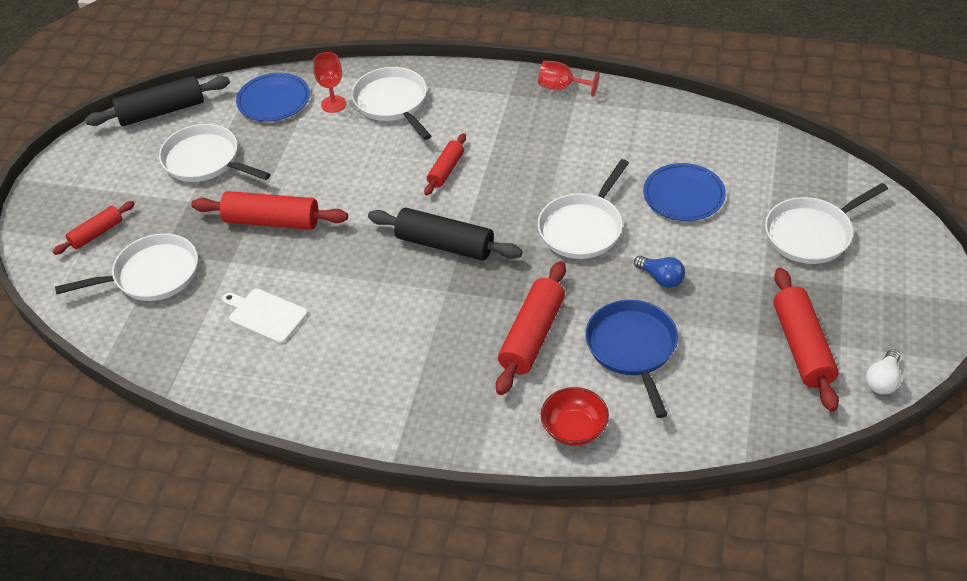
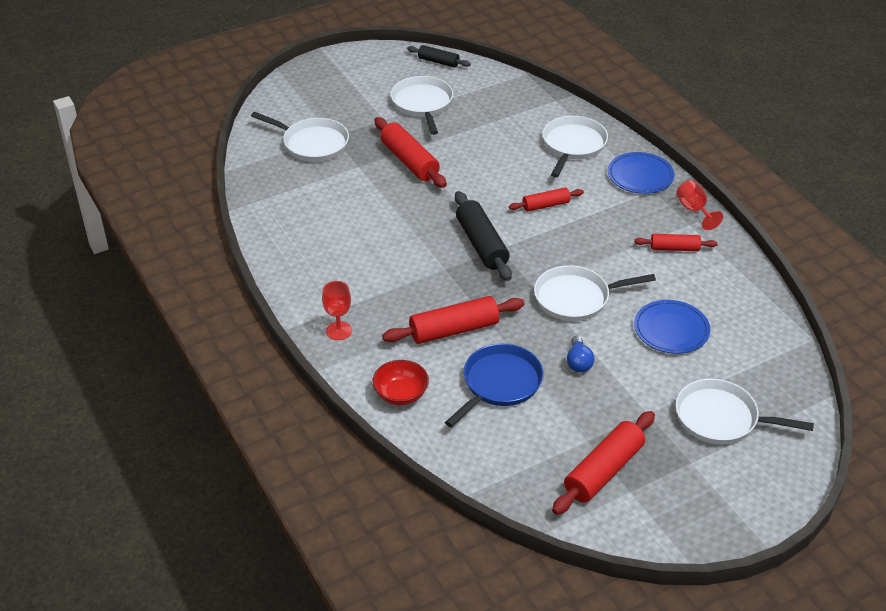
camera: 45 degrees right, 5 degrees down
(96, 233) = (317, 103): red rolling pin -> red rolling pin (674, 248)
(162, 111) = (438, 62): black rolling pin -> black rolling pin, size x0.59
(265, 315) = (336, 206): white cutting board -> none
(273, 100) = (507, 97): blue plate -> blue plate (640, 176)
(333, 104) = (537, 122): red goblet -> red goblet (339, 331)
(882, 380) = (624, 533): white light bulb -> none

